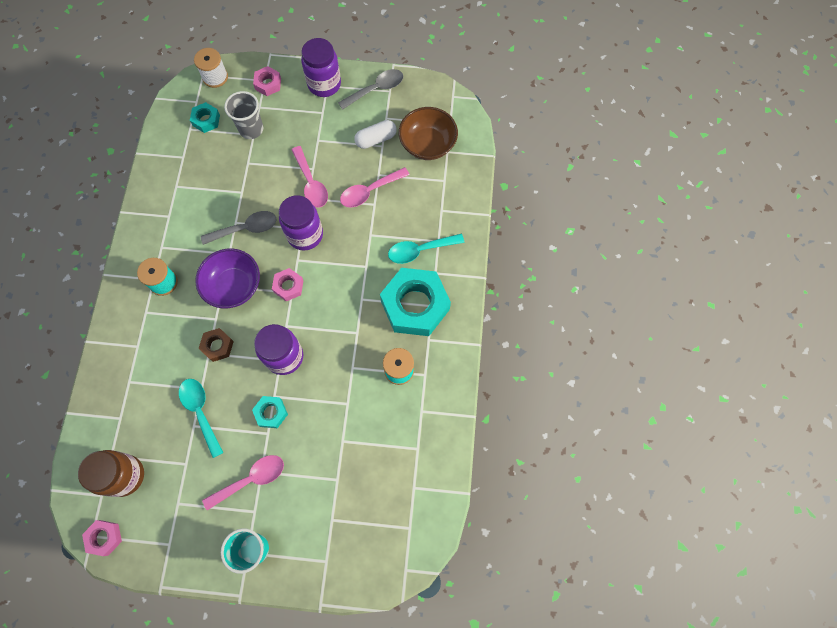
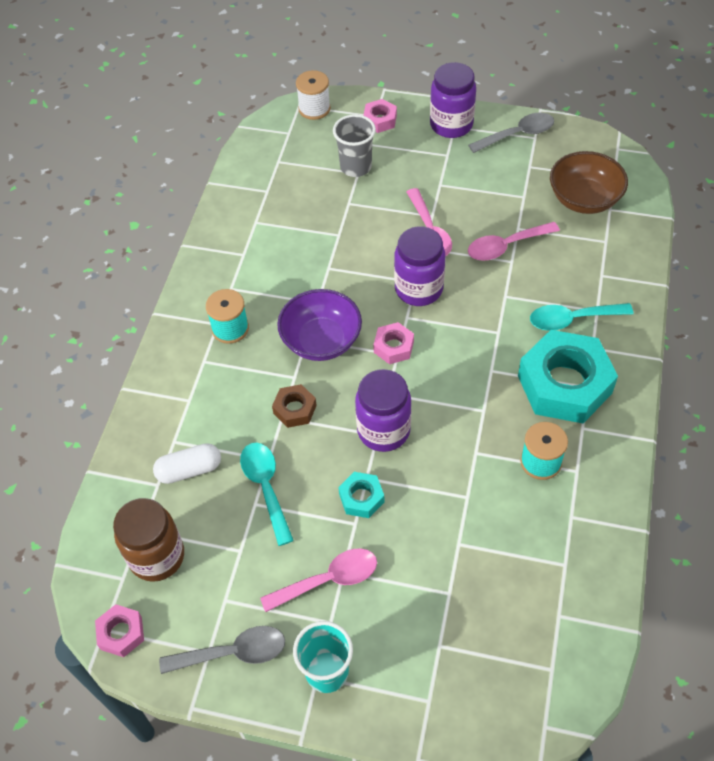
camera: 10 degrees right, 15 degrees down
(206, 120) = (299, 153): turquoise nut -> none
(246, 229) = (341, 276): grey spoon -> grey spoon (233, 652)
(376, 139) = (516, 189): white capsule -> white capsule (189, 470)

